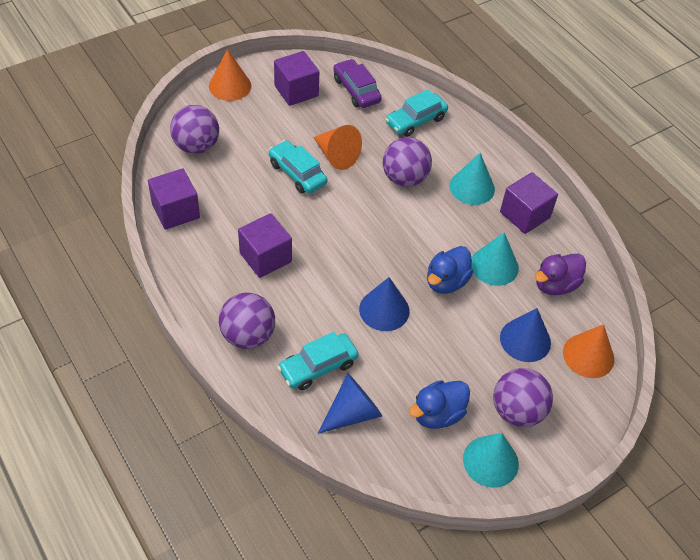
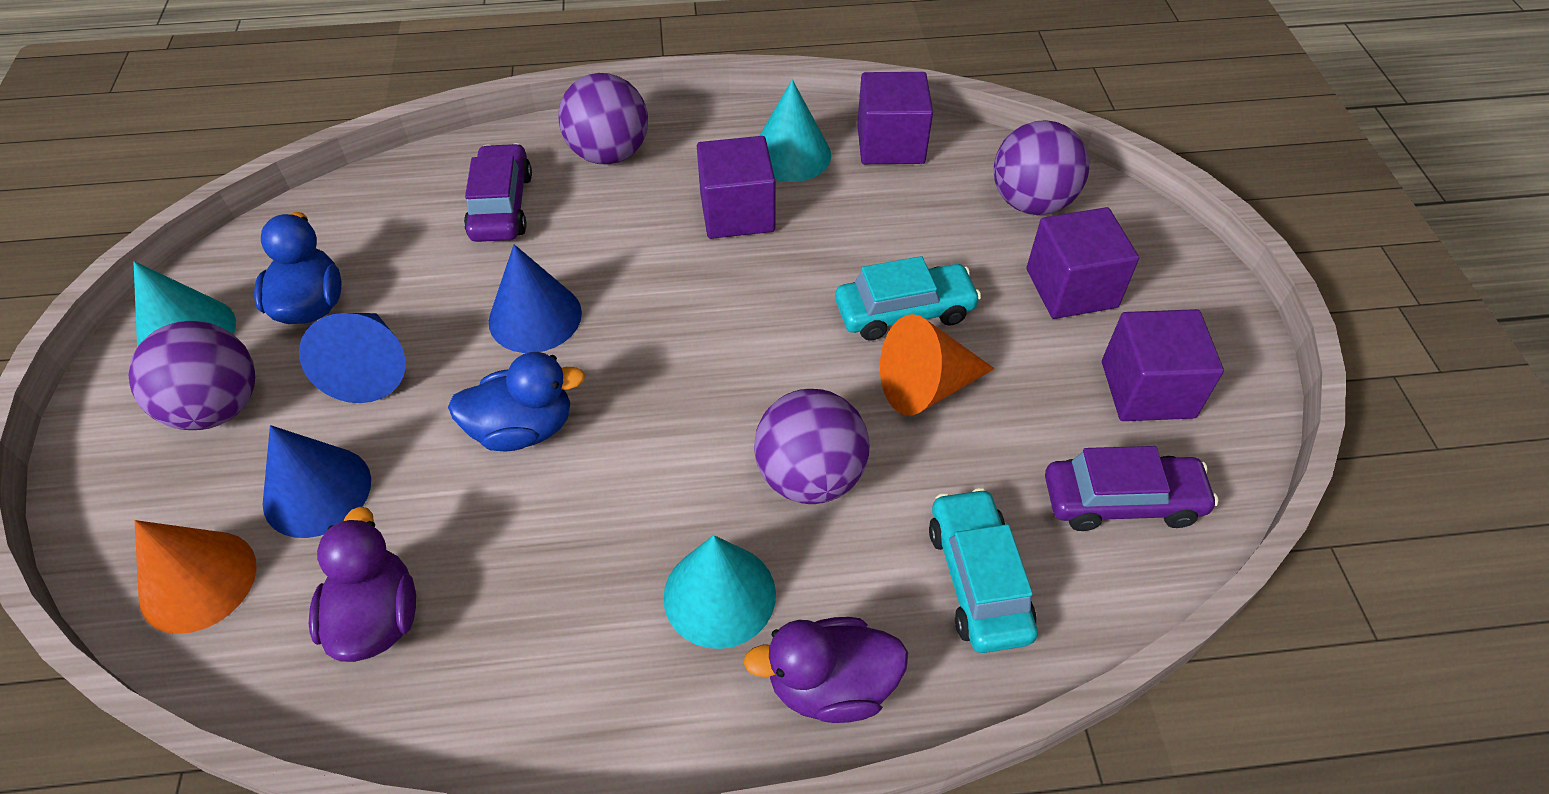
camera: 120 degrees right, 0 degrees up
(230, 86) = (1189, 290): orange cone -> none
(318, 367) = (502, 206): turquoise car -> purple car
(352, 413) = (402, 215): blue cone -> blue cone (370, 368)
(446, 282) = (523, 429): blue duck -> blue duck turned 105 degrees clockwise
(481, 147) = (830, 685): none -> purple duck
(494, 266) = (500, 527): turquoise cone -> turquoise cone (791, 154)
(524, 215) = (582, 665): purple cube -> purple cube (1071, 288)

